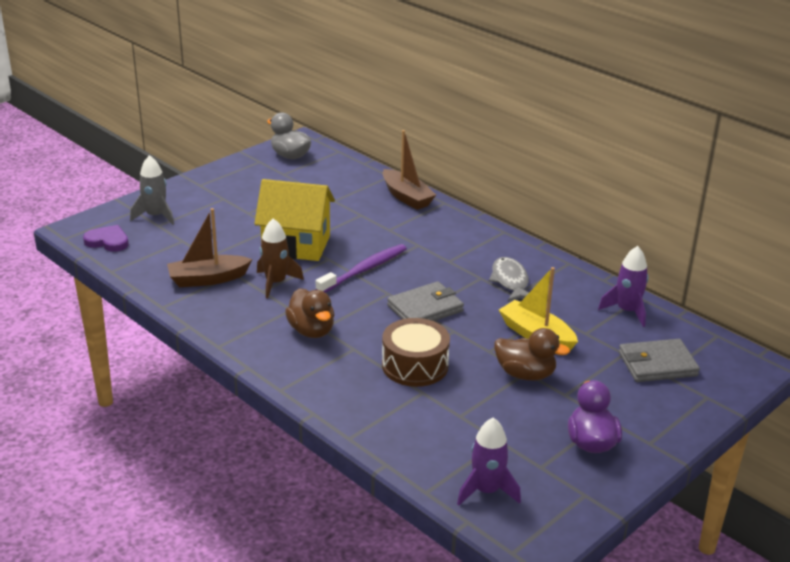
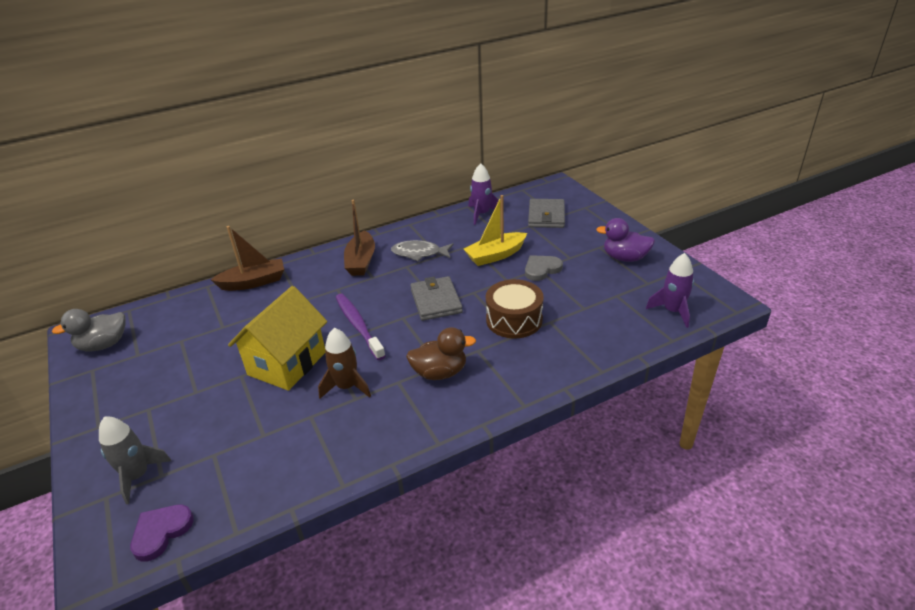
camera: 70 degrees left, 5 degrees up
(208, 279) = (309, 439): brown boat -> brown boat (361, 261)
(525, 374) = (541, 269): brown duck -> grey heart

